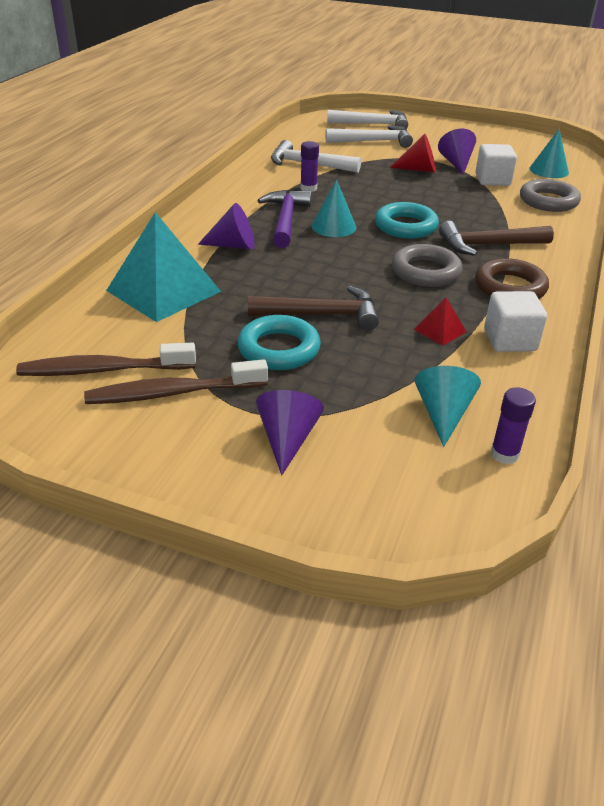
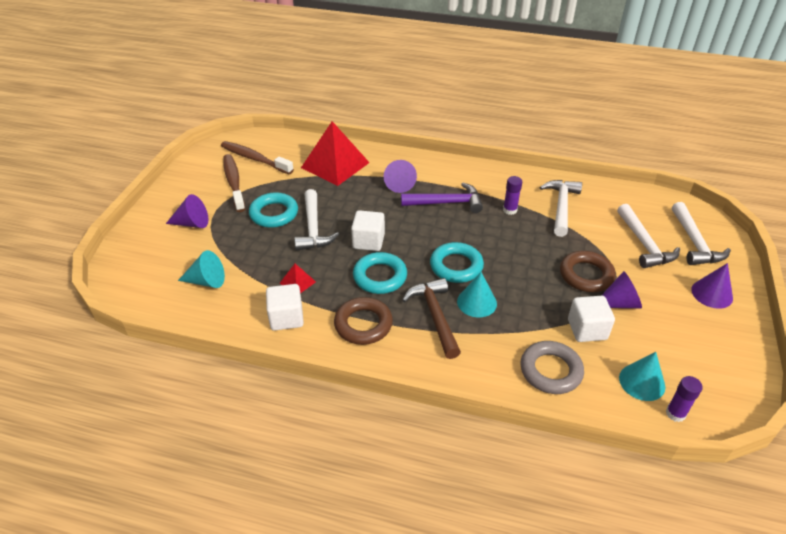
camera: 85 degrees right, 5 degrees up
(103, 370) = (254, 159): brown toothbrush -> brown toothbrush turned 45 degrees counterclockwise
(163, 291) = (335, 165): turquoise pyramid -> red pyramid
(322, 315) = (313, 228): brown hammer -> white hammer
(333, 226) = (443, 227): turquoise cone -> turquoise cone (477, 302)
(356, 275) = (368, 241): none -> white cube
(418, 170) = (586, 275): red cone -> brown ring
(425, 272) = (380, 277): grey ring -> turquoise ring
(440, 131) = (712, 294): none -> purple cone
(504, 454) = (167, 305): purple glue stick -> purple glue stick (675, 413)

